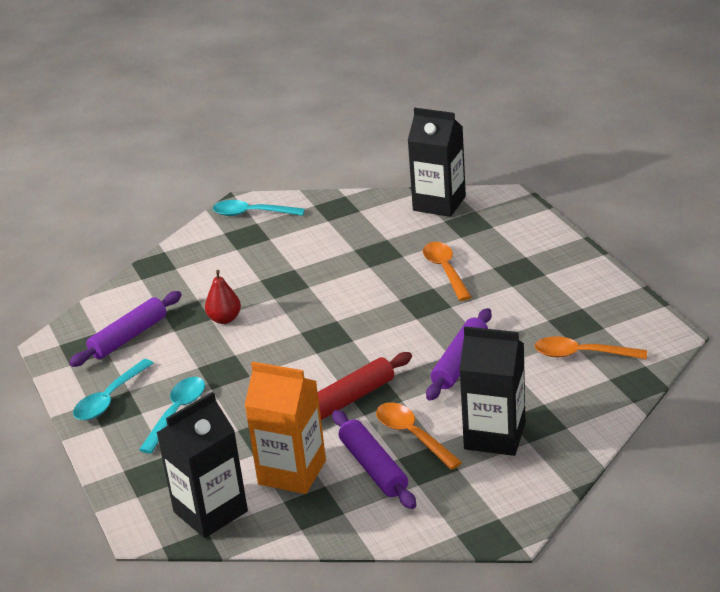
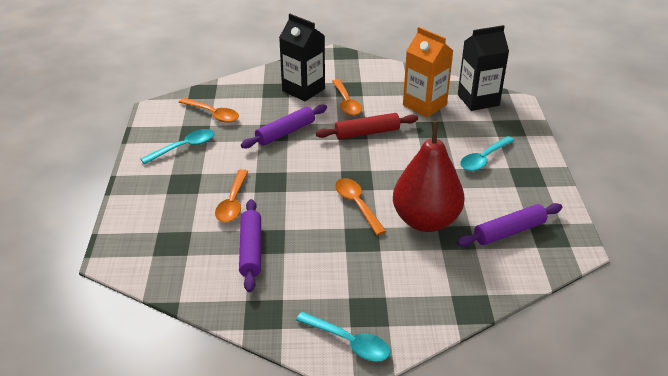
camera: 160 degrees left, 5 degrees up
(110, 398) = (530, 184): turquoise spoon -> turquoise spoon (184, 147)
(224, 319) = (426, 221): red pear -> red pear, size x2.28
(309, 310) = (357, 205): none -> orange spoon
(373, 467) = (378, 95): purple rolling pin -> purple rolling pin (251, 250)
(439, 203) = (172, 277): black carton -> none

